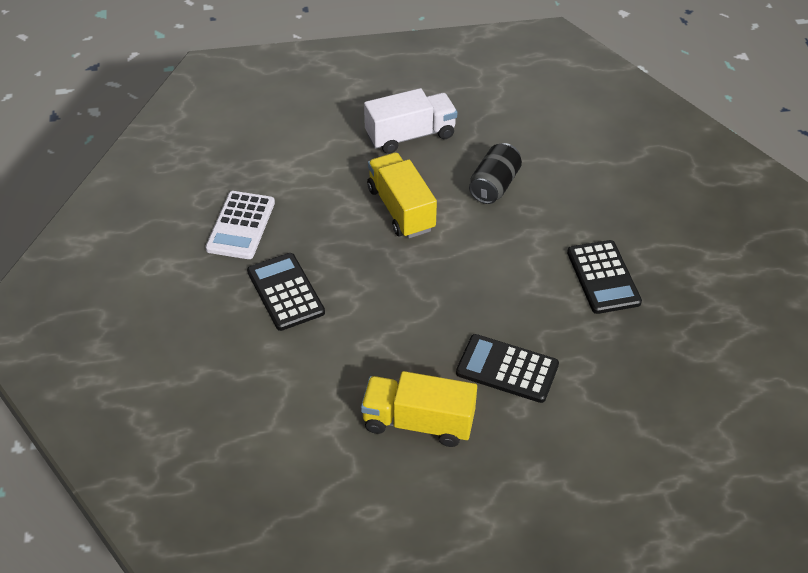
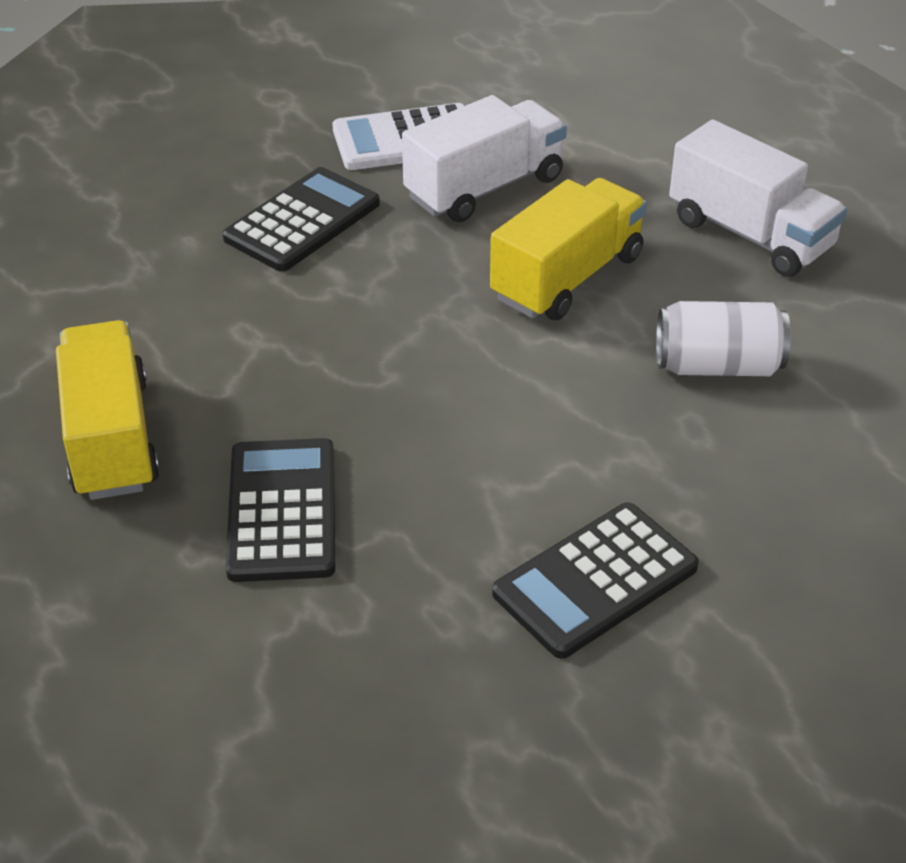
camera: 65 degrees right, 5 degrees down
(307, 211) = (484, 188): none -> white truck
(494, 185) = (717, 366): black can -> white can

